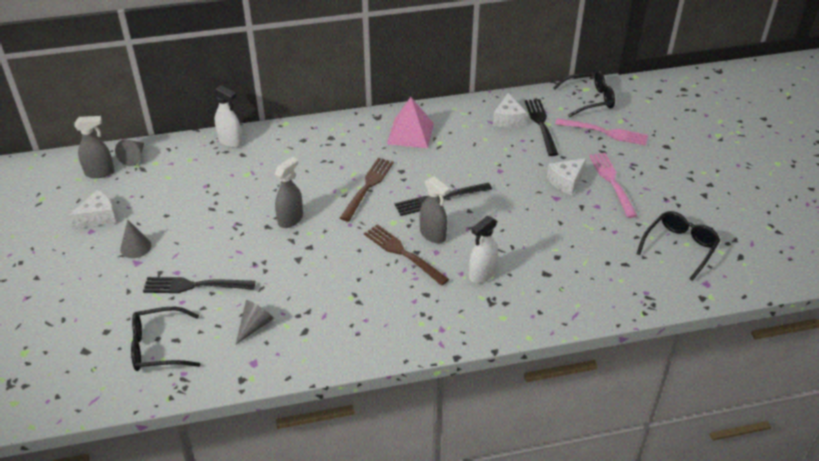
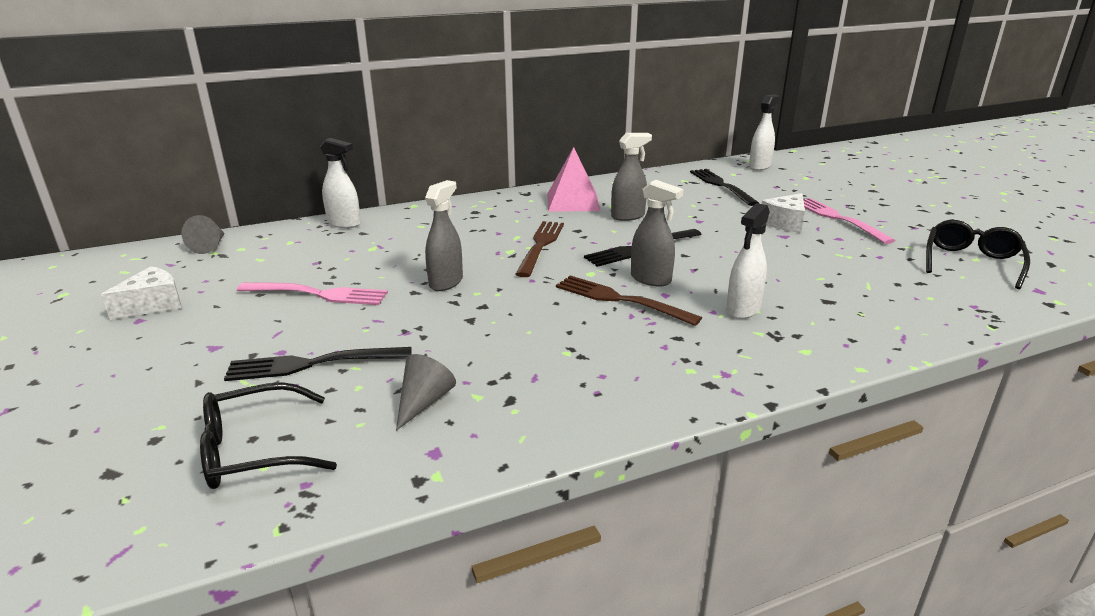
camera: 10 degrees left, 15 degrees down
(100, 172) = (158, 262): grey spray bottle -> grey spray bottle (628, 216)
(135, 247) = (211, 330): grey cone -> none
(508, 119) = (681, 185): white cheese -> none
(589, 99) = (759, 166): black glasses -> white spray bottle
(605, 132) = (796, 186): pink fork -> pink fork (318, 294)

